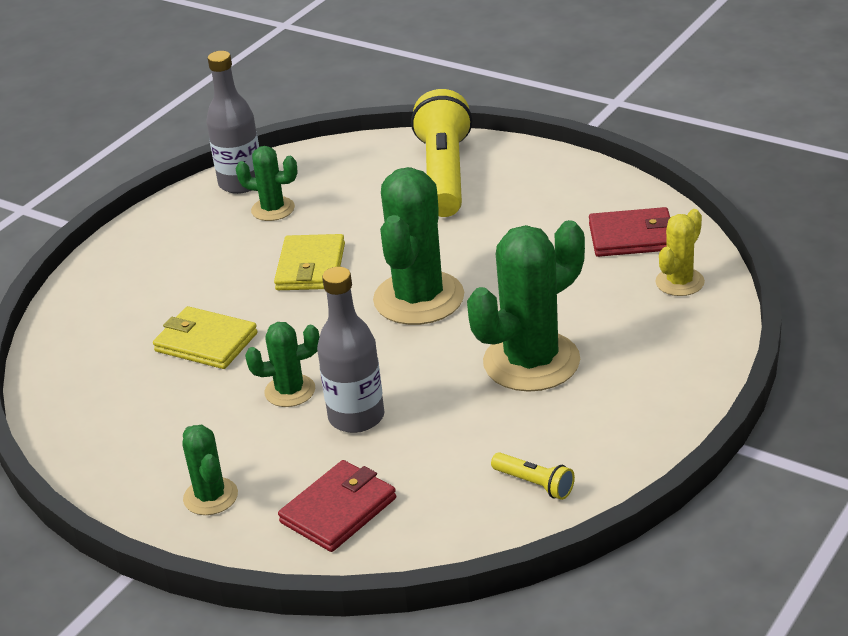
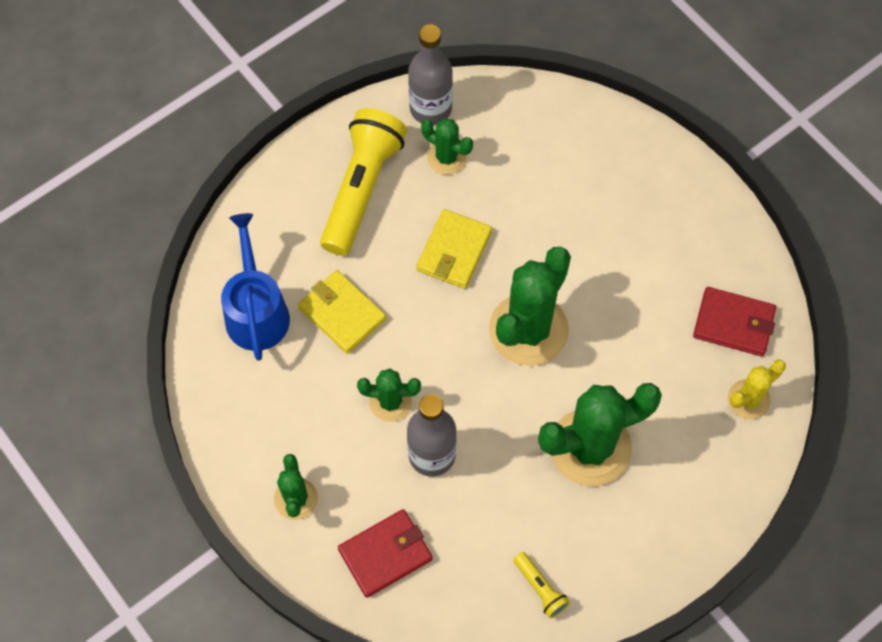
camera: 15 degrees right, 30 degrees up
(106, 367) = (256, 311): none -> blue watering can
(444, 174) = (607, 169): yellow flashlight -> yellow flashlight (362, 189)

